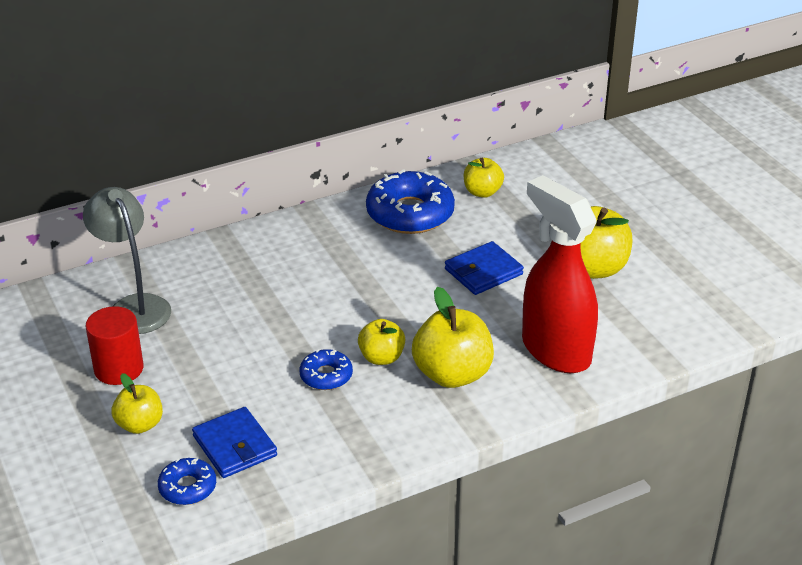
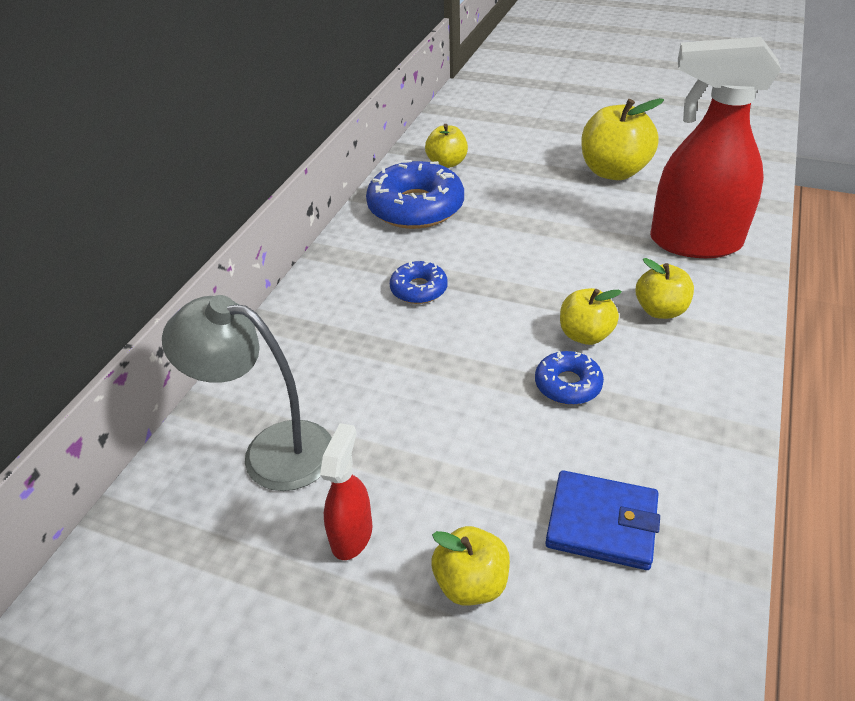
camera: 40 degrees left, 5 degrees up
(119, 369) = (352, 535): red cylinder -> red spray bottle
(187, 487) = (632, 615): blue donut -> blue donut (419, 289)
(452, 374) = (660, 310): yellow apple -> yellow apple, size x0.59
(483, 272) = (545, 218): blue wallet -> none

